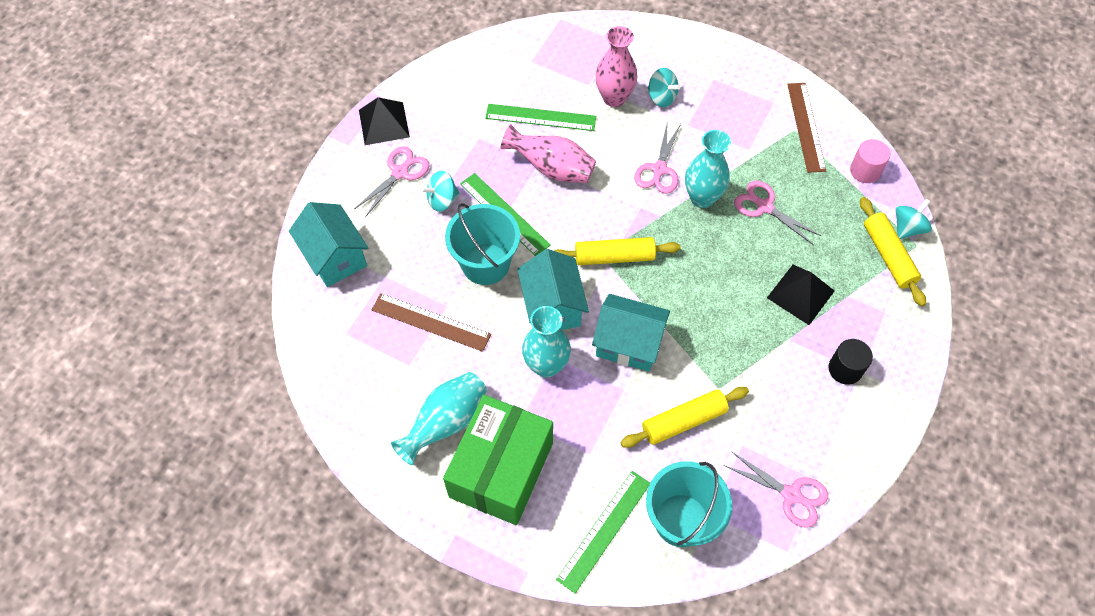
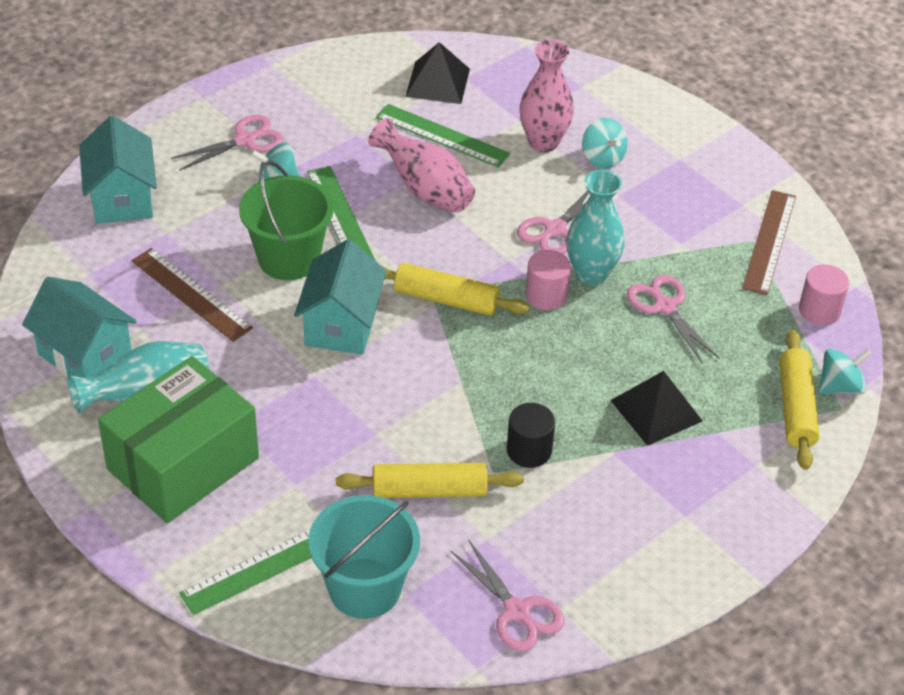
camera: 20 degrees right, 15 degrees down
(384, 123) = (255, 88): black pyramid -> black pyramid (437, 82)
(485, 264) = (289, 258): turquoise bucket -> green bucket
(546, 365) = (298, 380): turquoise vase -> none
(628, 343) = (410, 390): turquoise house -> turquoise house (85, 355)
(681, 227) = (546, 295): none -> pink cylinder
(845, 369) = (666, 506): black cylinder -> black cylinder (529, 450)

